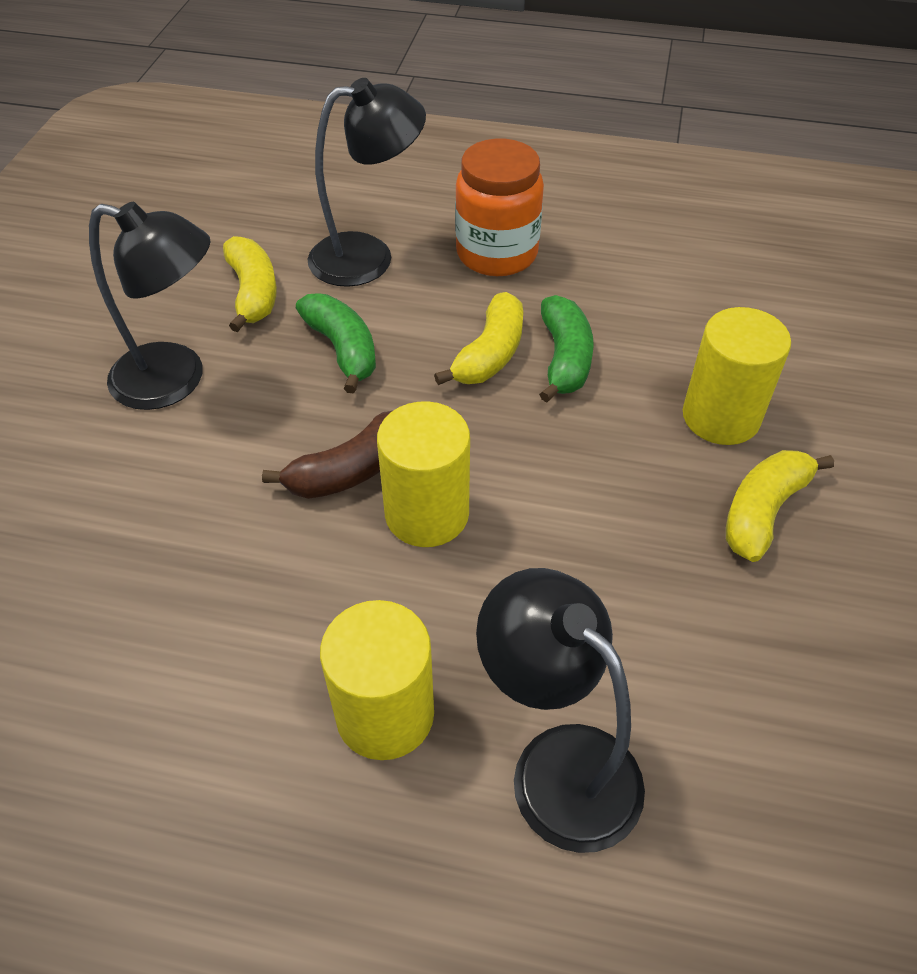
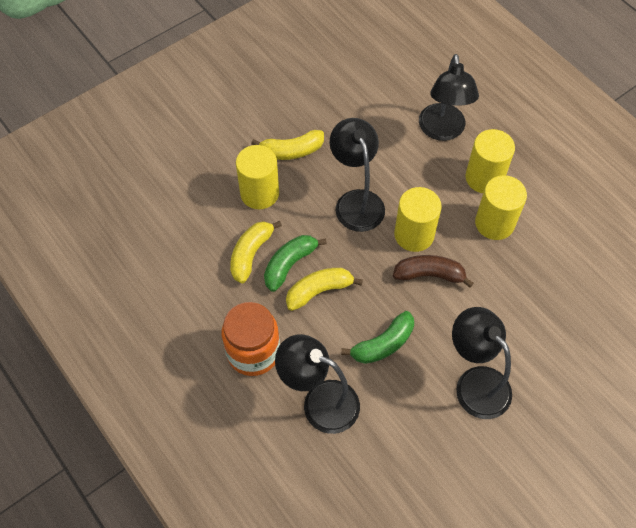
camera: 140 degrees left, 10 degrees up
(253, 293) = (400, 419): yellow banana -> yellow banana (251, 254)
(299, 630) = (494, 223): none -> yellow cylinder
(342, 349) = (383, 344): green banana -> green banana turned 135 degrees counterclockwise
(570, 503) = (356, 201): none -> black lamp

